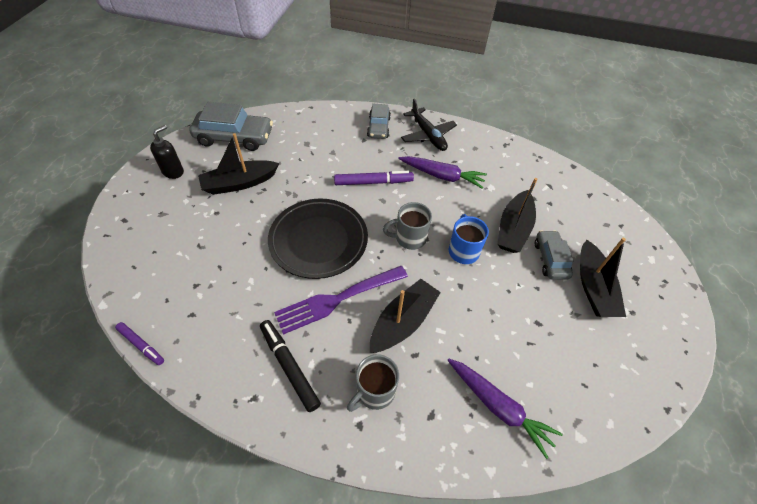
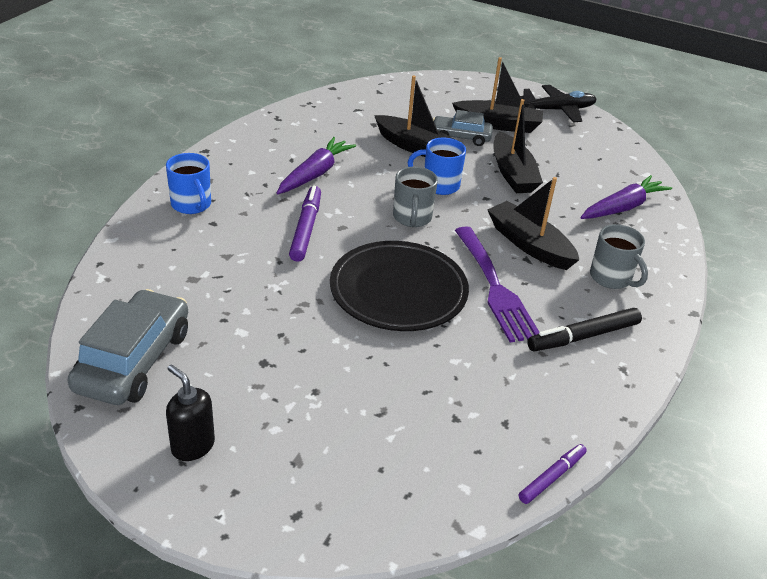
camera: 80 degrees left, 15 degrees down
(239, 183) = (257, 360): black boat -> black boat (512, 173)
(378, 127) = (192, 205): grey car -> blue mug
(428, 135) = (231, 168): black plane -> black plane (558, 110)

